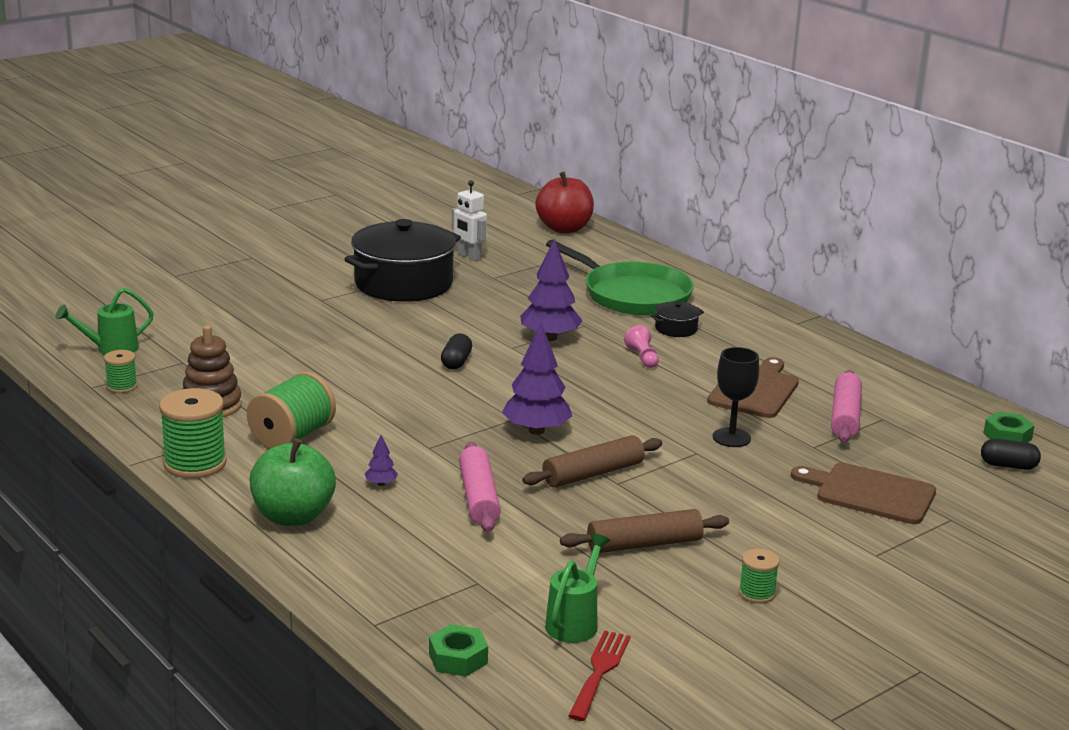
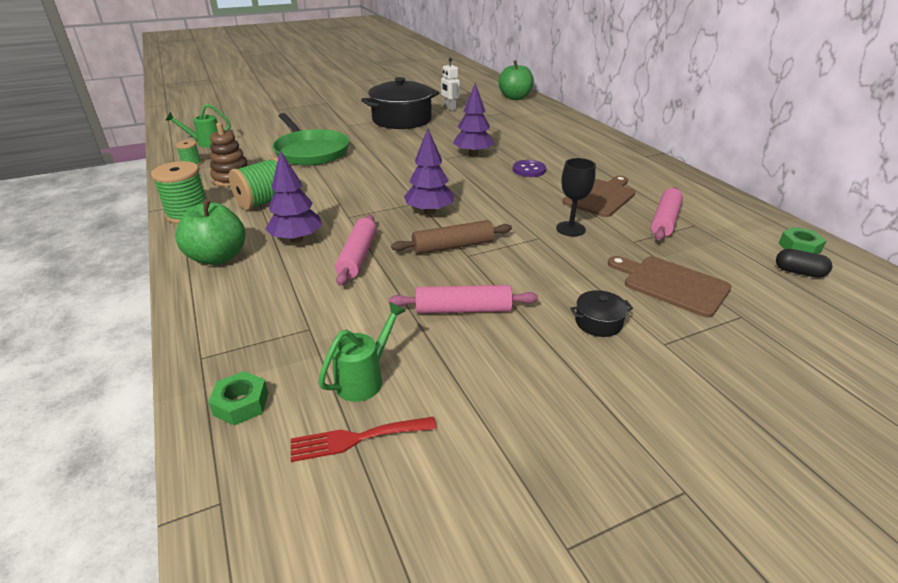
camera: 15 degrees right, 10 degrees up
(381, 484) = (297, 239): purple tree -> purple tree, size x2.27
(456, 362) = (404, 164): black capsule -> none
(564, 229) = (515, 98): red apple -> green apple
(600, 671) = (356, 438): red fork -> red fork turned 135 degrees counterclockwise
(632, 295) = (540, 133): green pan -> green pan (311, 151)
(642, 357) = (529, 170): pink pawn -> purple button
(644, 544) = (463, 309): brown rolling pin -> pink rolling pin
(676, 329) = (560, 154): black pot -> black pot (598, 322)
(756, 593) = (541, 370): green spool -> none

